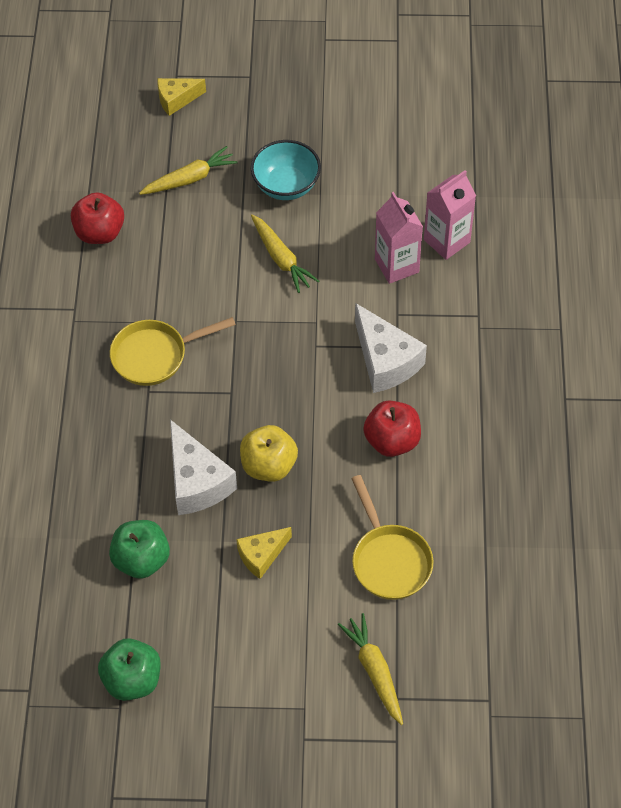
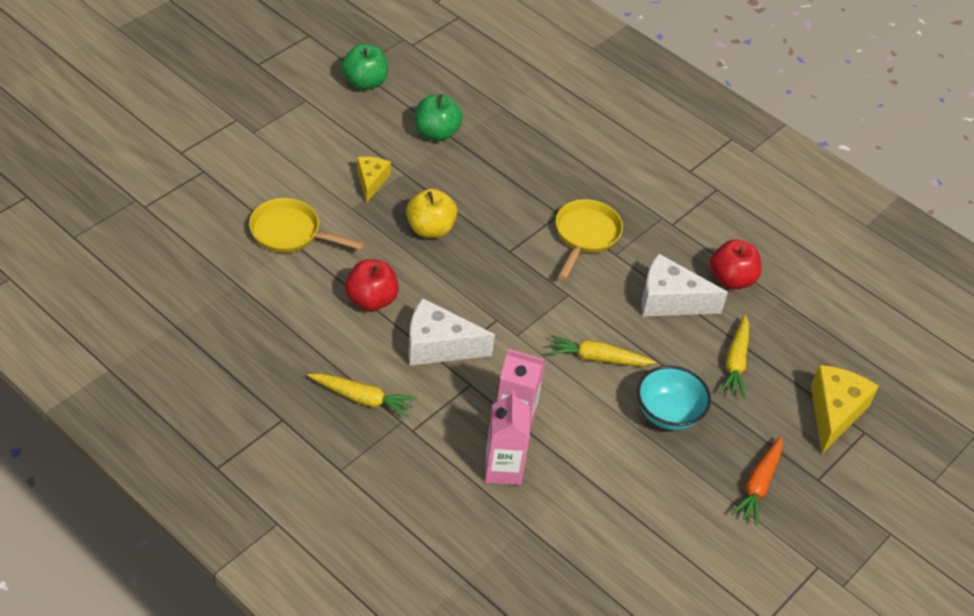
camera: 125 degrees right, 10 degrees down
(176, 100) = (834, 413): yellow cheese -> yellow cheese, size x1.64
(197, 481) = (460, 190): white cheese -> white cheese (670, 300)
(292, 103) = (758, 484): none -> orange carrot
(374, 671) = (232, 174): yellow carrot -> yellow carrot (362, 398)

